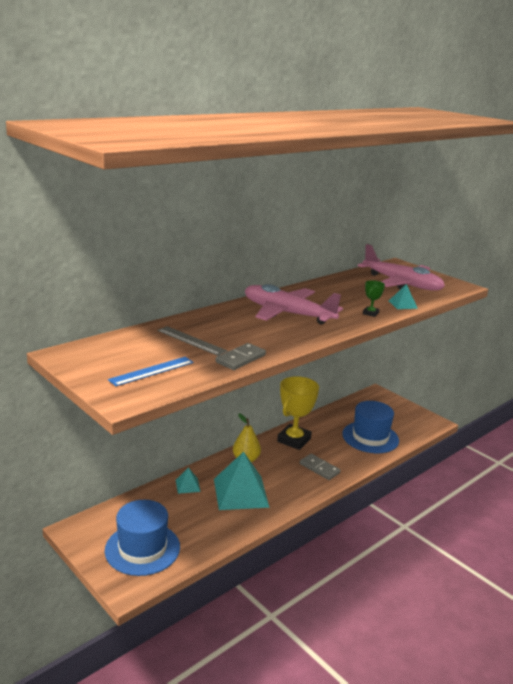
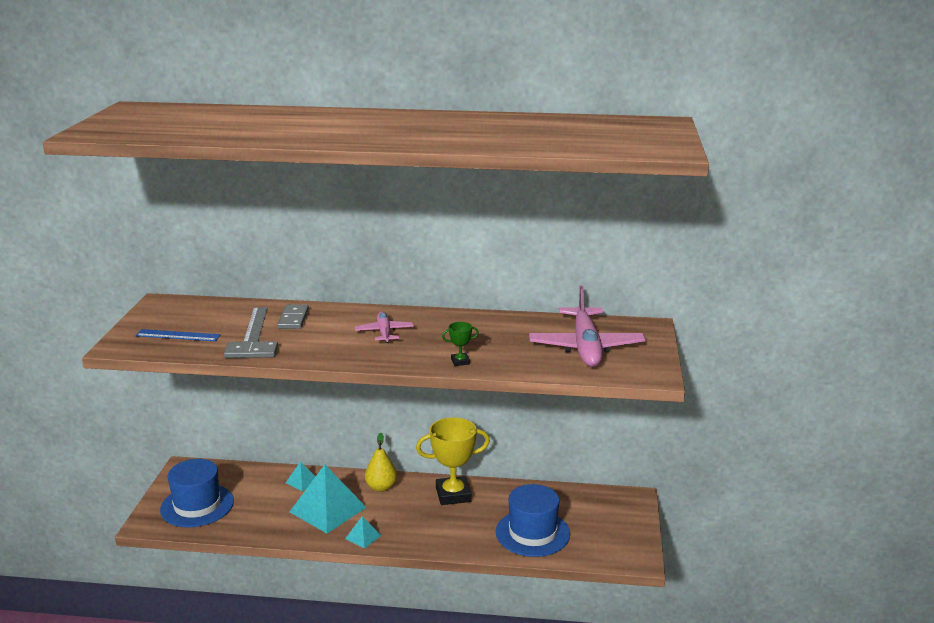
camera: 50 degrees right, 0 degrees up
(287, 313) = (384, 332): pink plane -> pink plane, size x0.53
(319, 468) = (426, 530): grey domino -> grey domino (293, 319)
(403, 304) = (520, 366): turquoise pyramid -> turquoise pyramid (363, 537)

